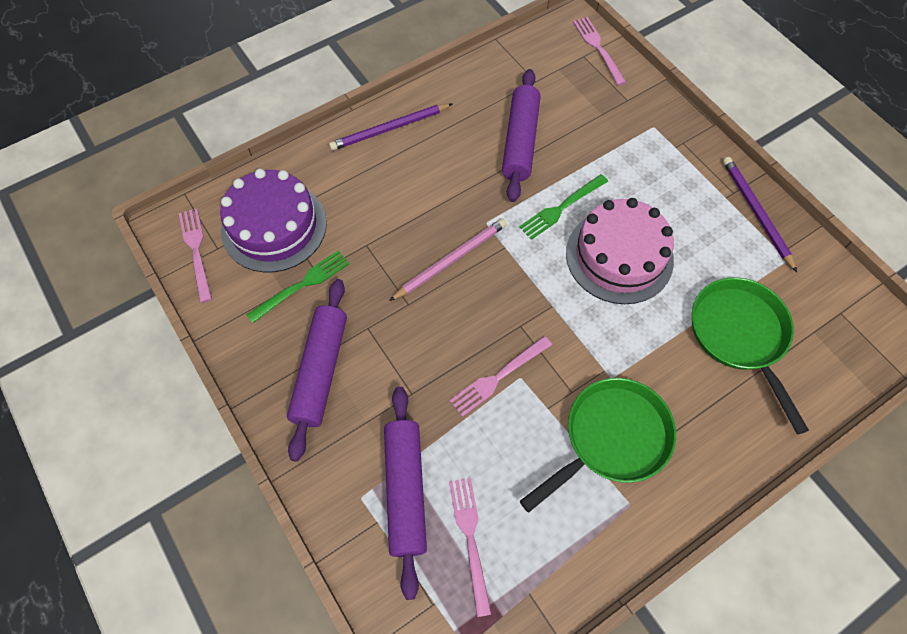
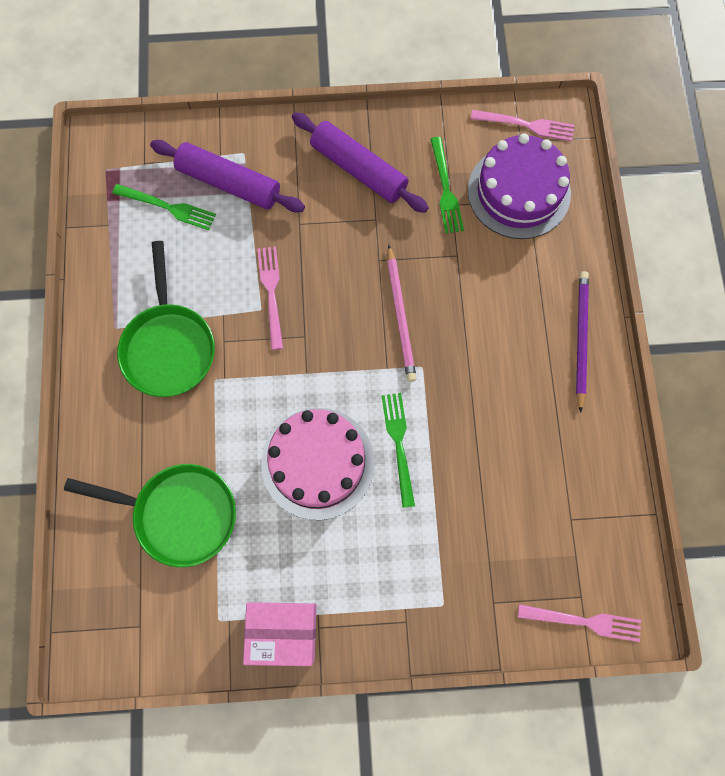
camera: 120 degrees right, 10 degrees up
(470, 538) = (168, 207): pink fork -> green fork
(520, 141) = (498, 454): purple rolling pin -> none
(756, 213) = (283, 632): purple pencil -> pink box

